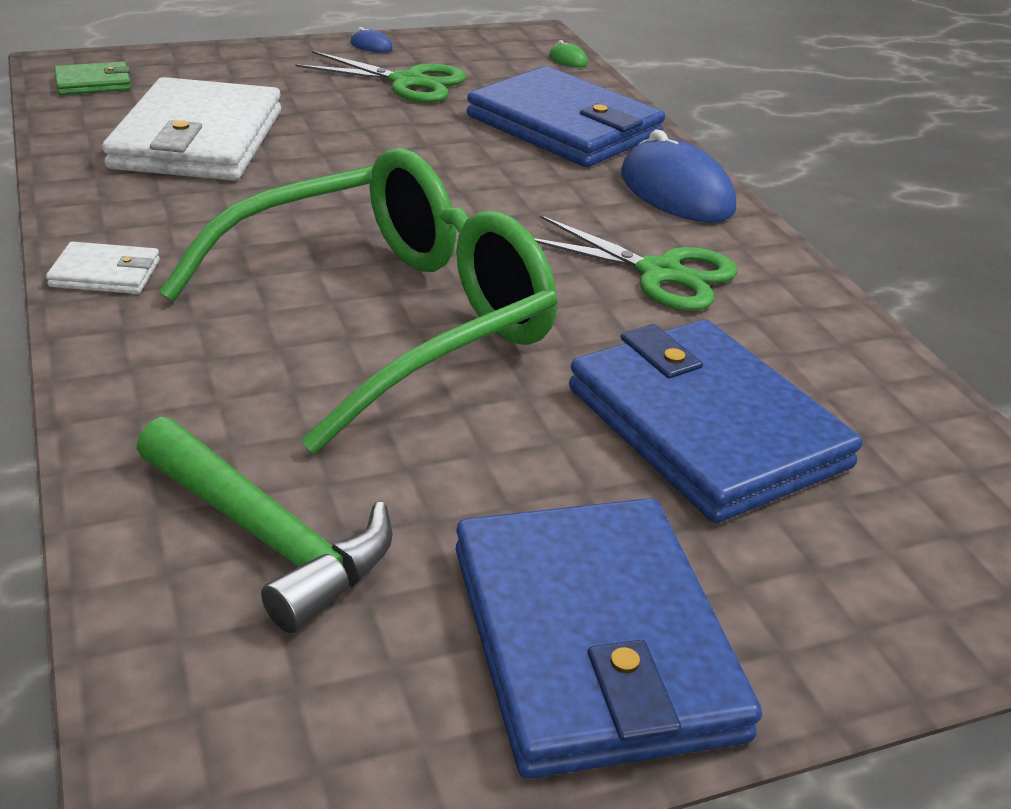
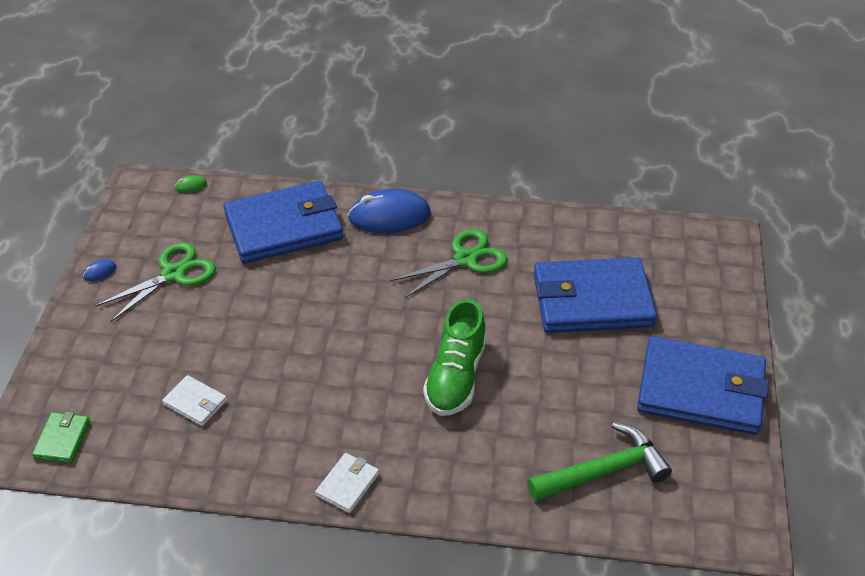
camera: 60 degrees left, 10 degrees up
(198, 140) = (195, 403): white wallet -> white wallet, size x0.44
(390, 319) = (455, 376): green glasses -> green shoe

